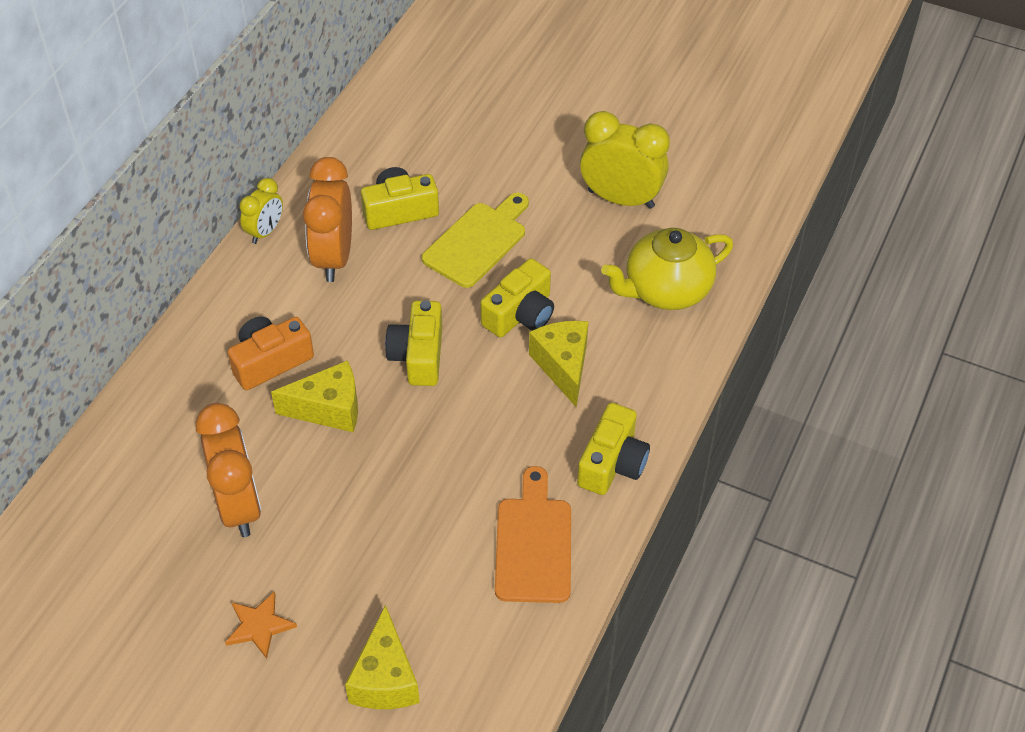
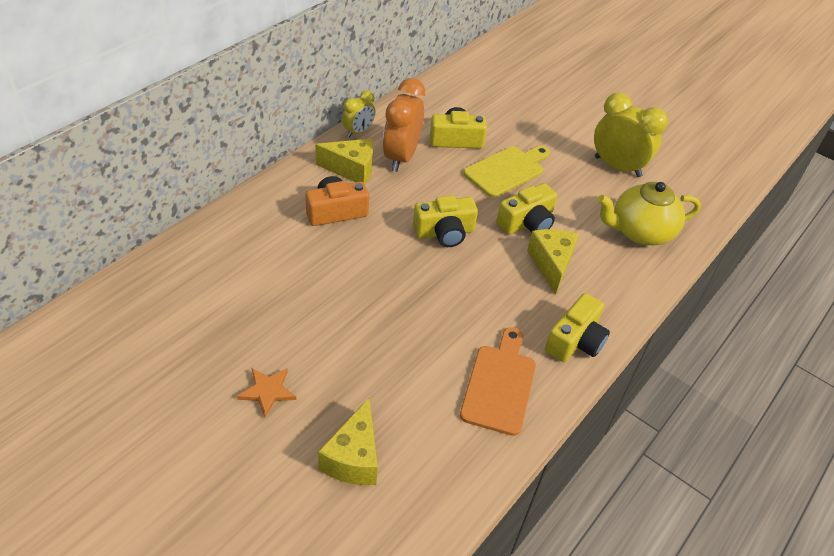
camera: 10 degrees right, 5 degrees down
(239, 505) = (281, 301): orange clock -> none
(329, 409) = (368, 252): yellow cheese -> yellow cheese (352, 169)
(418, 355) = (444, 232): yellow camera -> yellow camera turned 120 degrees counterclockwise

